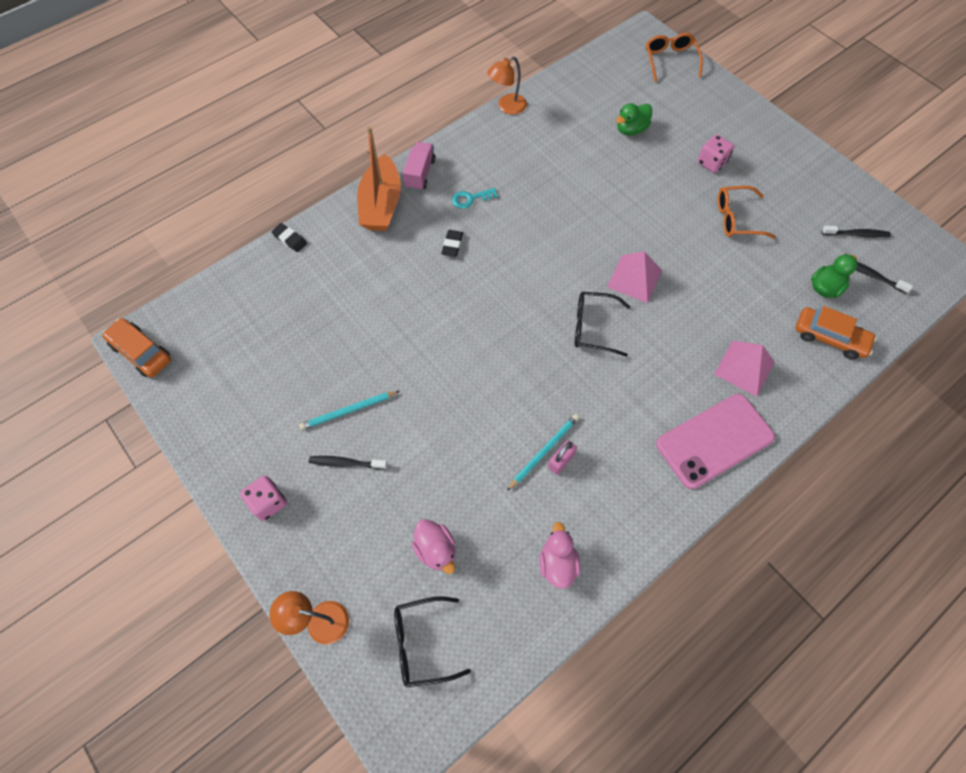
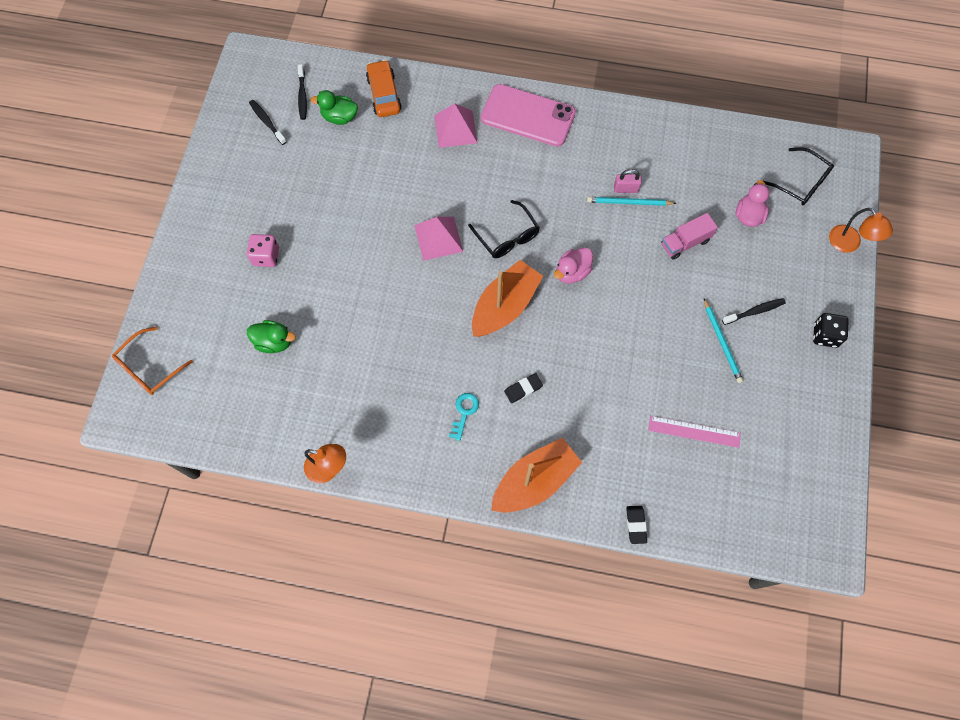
camera: 130 degrees left, 5 degrees up
(141, 352) = (832, 537): orange car -> none
(268, 502) = (825, 335): pink dice -> black dice
(306, 328) = (694, 432): none -> pink ruler
(346, 463) = (754, 311): black toothbrush -> black toothbrush turned 75 degrees counterclockwise
(348, 411) = (722, 342): turquoise pencil -> turquoise pencil turned 45 degrees clockwise
(420, 174) = (473, 478): pink truck -> pink truck (685, 243)
(471, 199) = (464, 413): turquoise key -> turquoise key turned 105 degrees counterclockwise
(530, 281) = (505, 306): none -> orange boat
(557, 563) = (689, 148): pink duck -> pink duck (572, 272)
(736, 218) = (316, 205): orange glasses -> none

